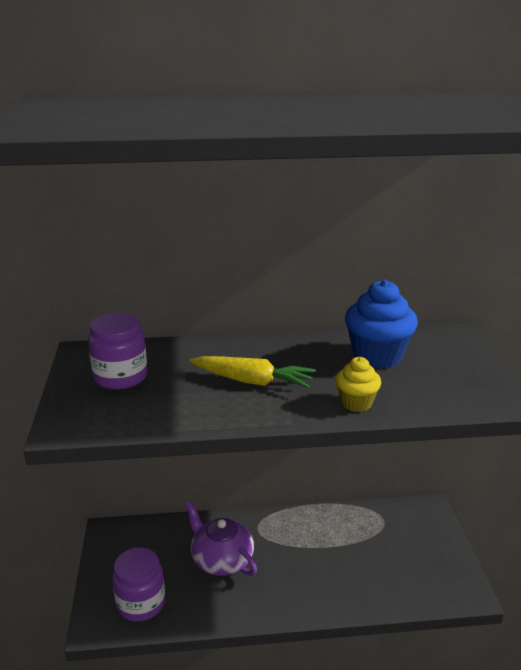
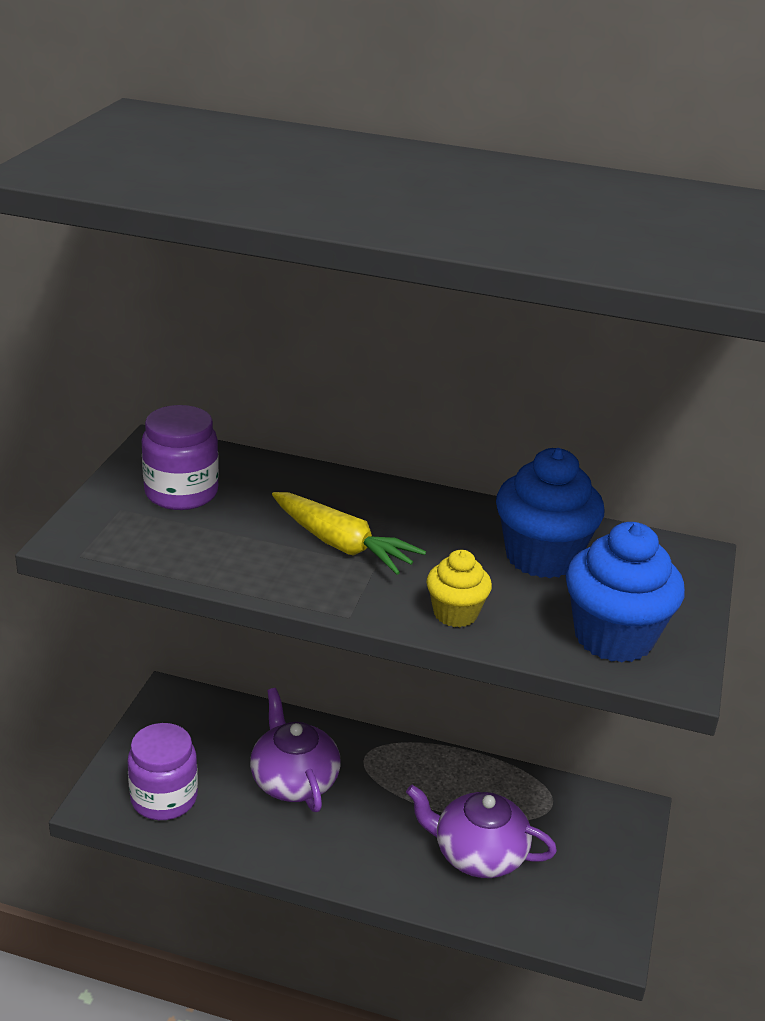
camera: 20 degrees right, 5 degrees up
(361, 566) = (478, 854): none -> purple teapot
(457, 390) = (614, 637): none -> blue cupcake

